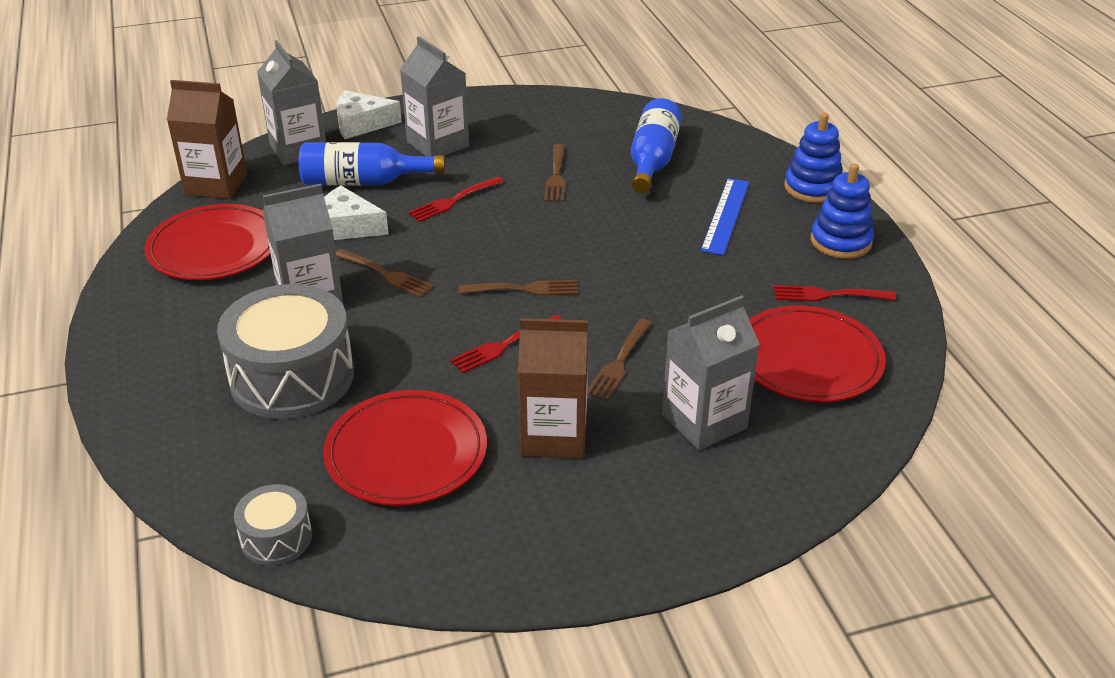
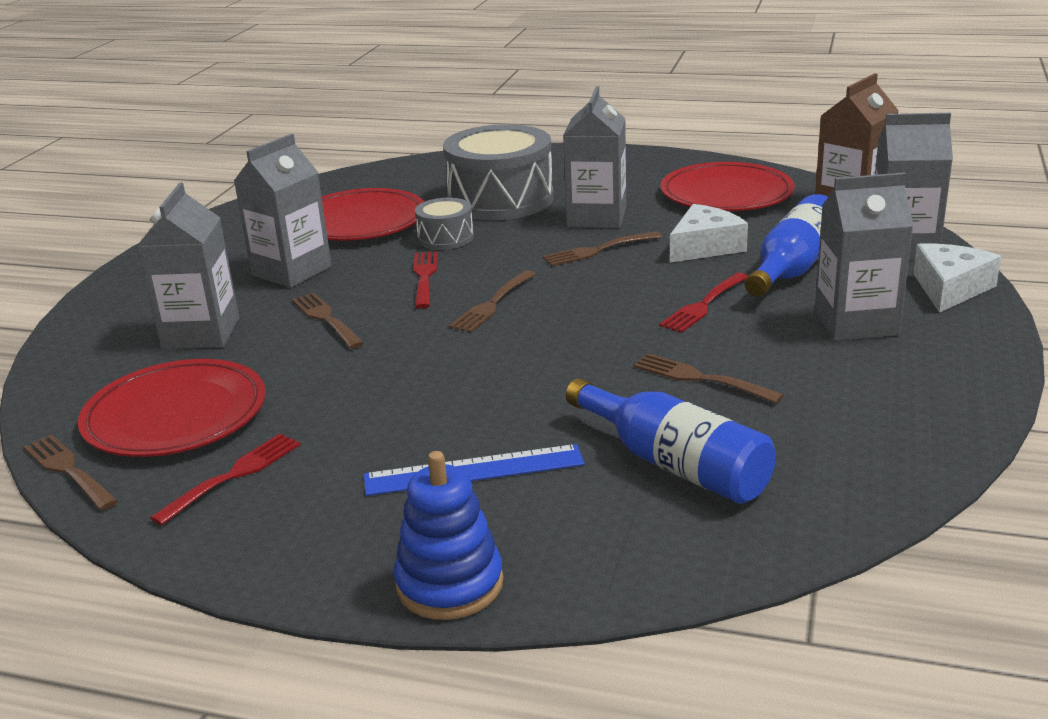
camera: 125 degrees right, 10 degrees down
(276, 538) = (350, 178): grey drum -> grey drum (445, 238)
(453, 201) = (703, 305): red fork -> red fork turned 135 degrees counterclockwise
(554, 436) = (291, 271): brown carton -> grey carton
(725, 215) = (474, 470): blue ruler -> blue ruler turned 60 degrees counterclockwise
(840, 241) = (304, 540): blue stacking toy -> none
(906, 367) = (68, 470): none -> brown fork

